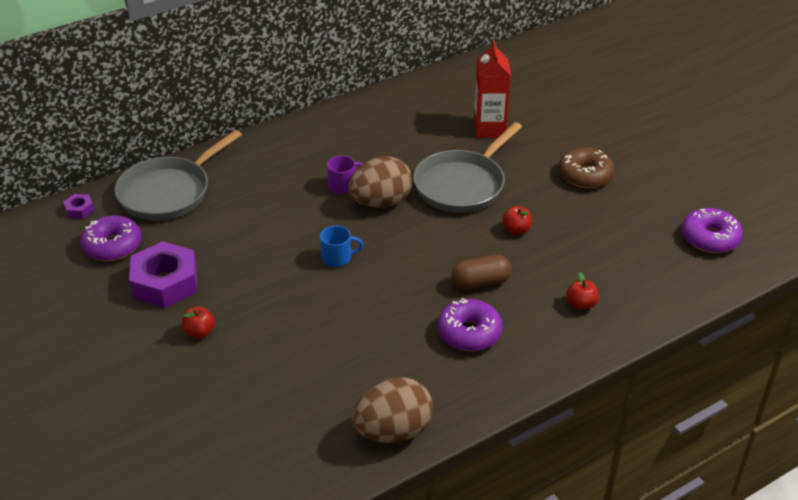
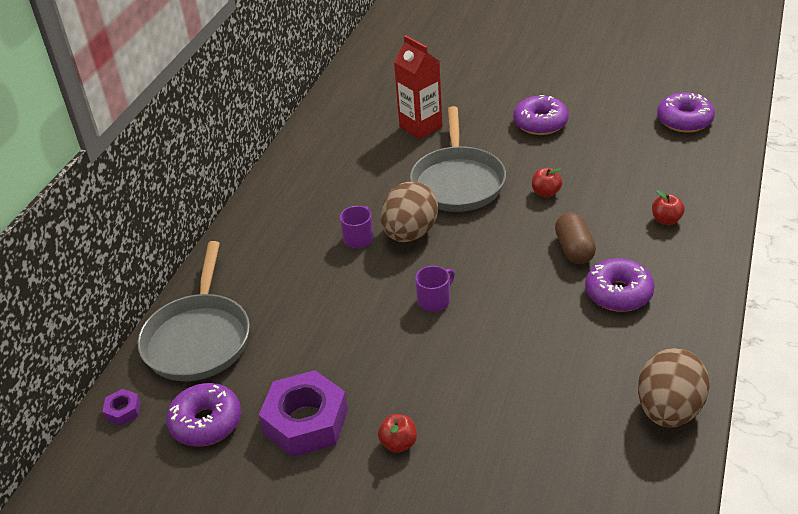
camera: 35 degrees left, 0 degrees up
(337, 258) = (434, 300): blue mug -> purple mug
(480, 283) = (574, 249): brown capsule -> brown capsule turned 45 degrees counterclockwise
(585, 175) = (540, 123): brown donut -> purple donut

